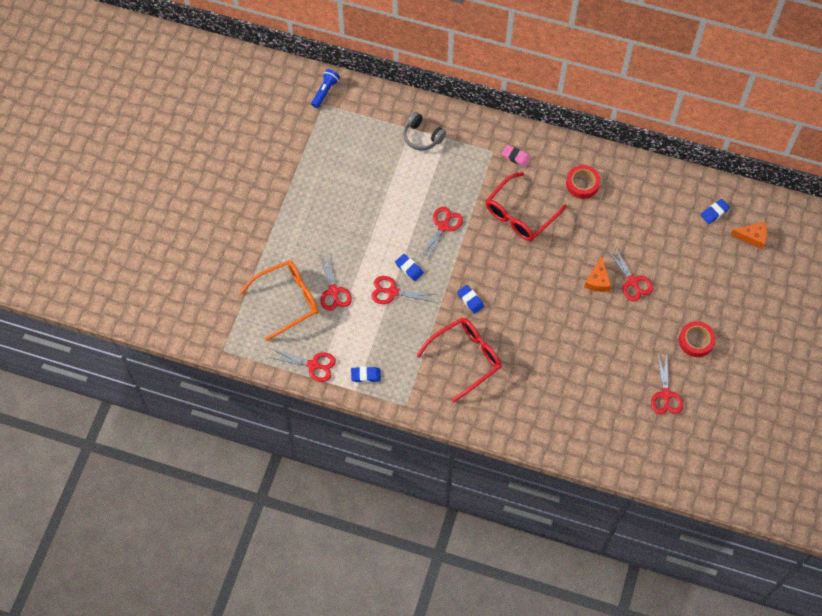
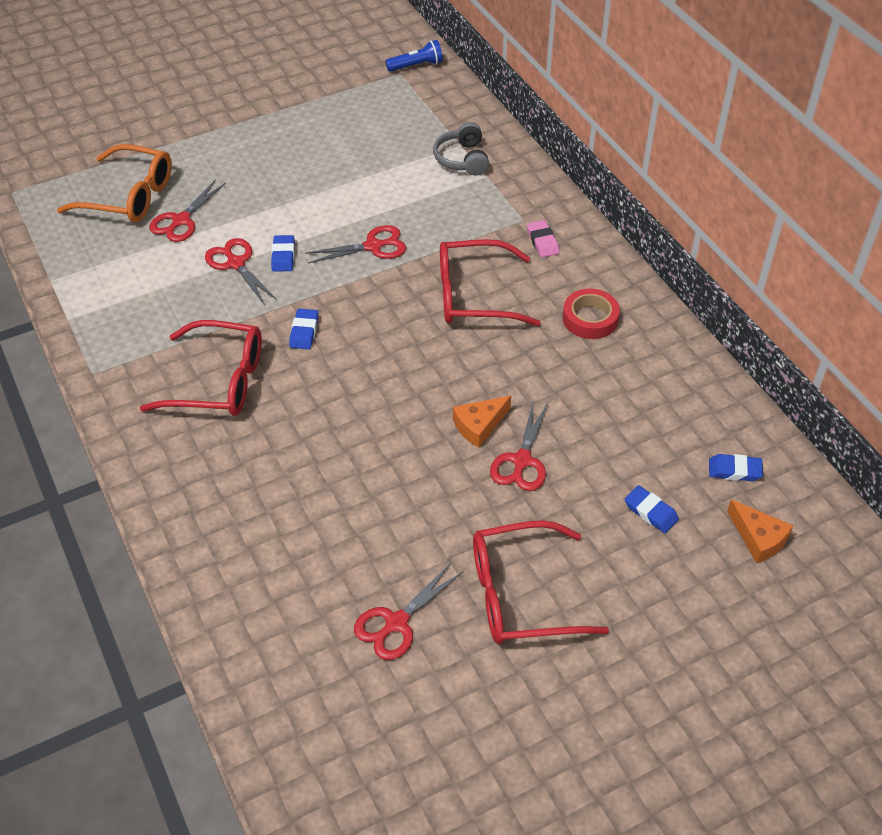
camera: 45 degrees right, 15 degrees down
(313, 365) = (66, 266): red scissors -> none
(365, 375) = (98, 314): blue eraser -> blue eraser (650, 512)
(696, 341) = (521, 594): red tape -> red glasses

